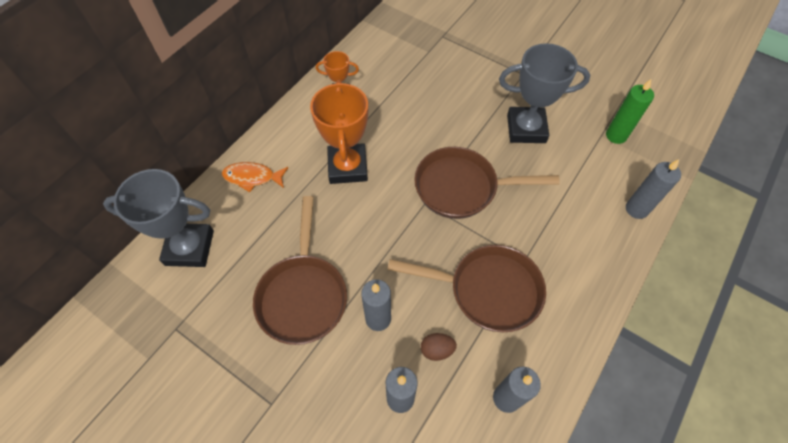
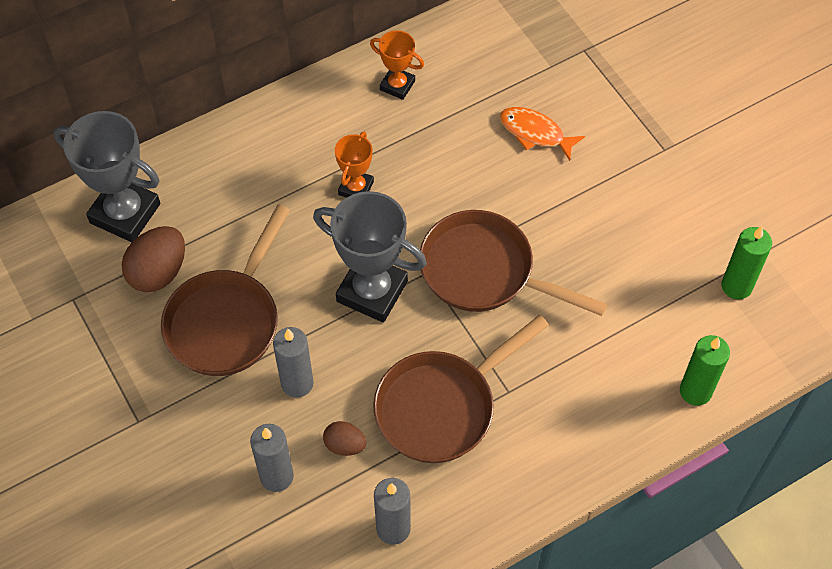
camera: 25 degrees right, 0 degrees up
(234, 280) = (158, 272): none -> brown egg
(252, 177) = (234, 155): orange fish -> orange fish (535, 133)
(347, 167) = (356, 188): orange trophy -> orange trophy, size x0.54
(487, 290) = (442, 406): brown pan -> brown pan turned 105 degrees clockwise
(526, 129) = (617, 228): grey trophy -> grey trophy (372, 291)
(636, 209) = (695, 391): grey candle -> green candle

